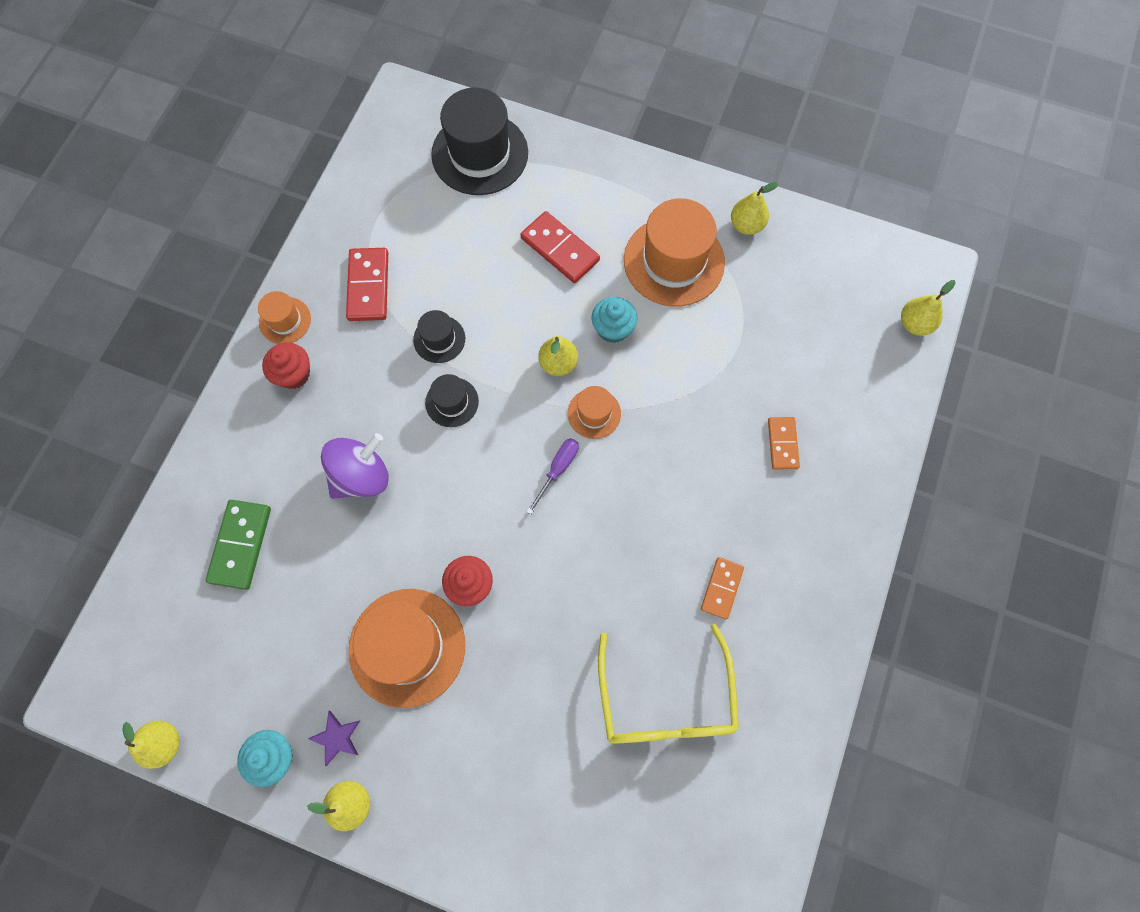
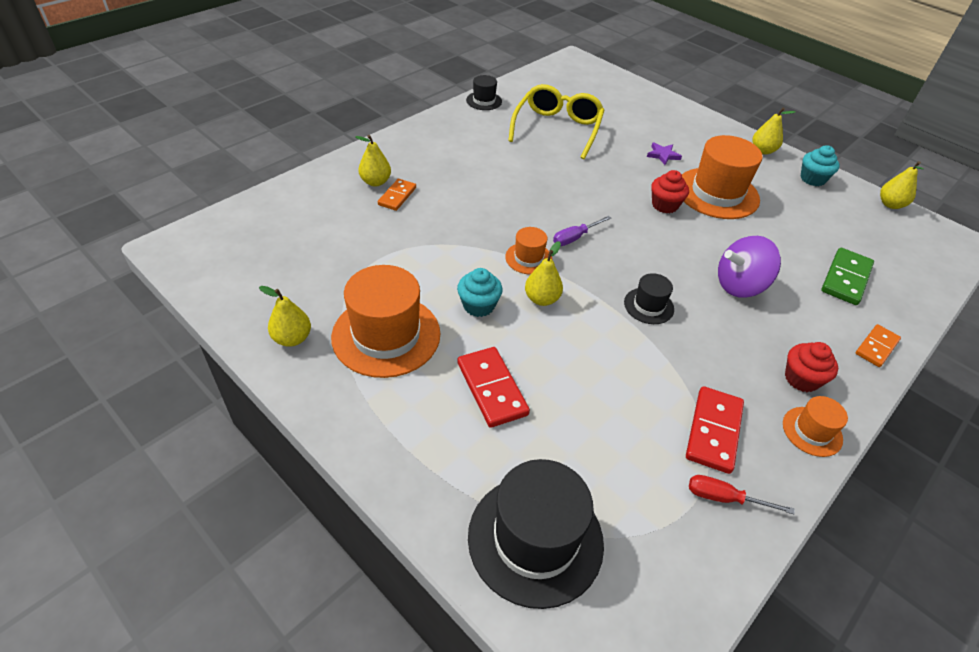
camera: 160 degrees left, 25 degrees down
(337, 738) = (770, 174): purple star -> purple star (663, 155)
(353, 233) = (724, 498): none -> red screwdriver
(439, 339) = (647, 356): black hat -> black hat (484, 101)
(722, 588) = (493, 153): orange domino -> orange domino (876, 347)
(914, 324) = (230, 221): yellow pear -> yellow pear (375, 182)

